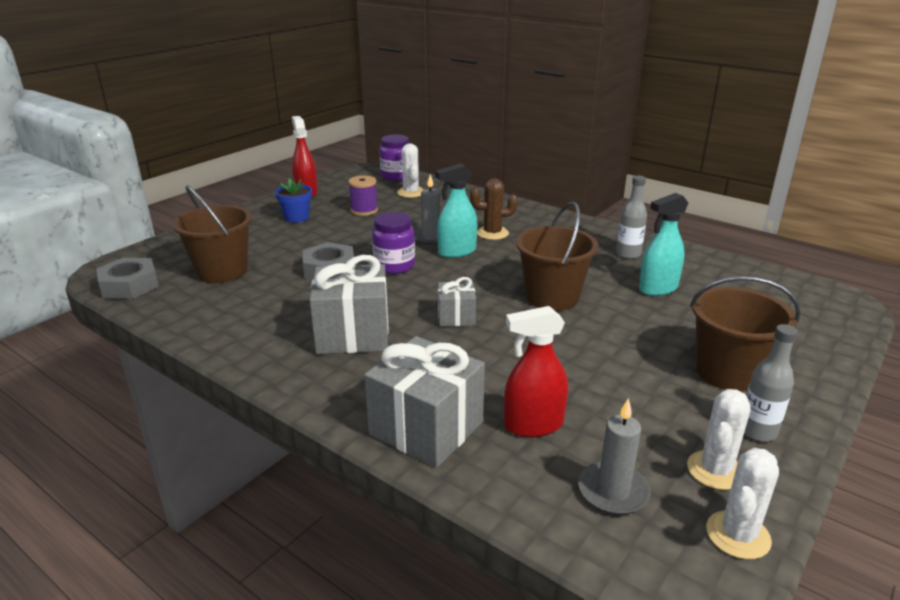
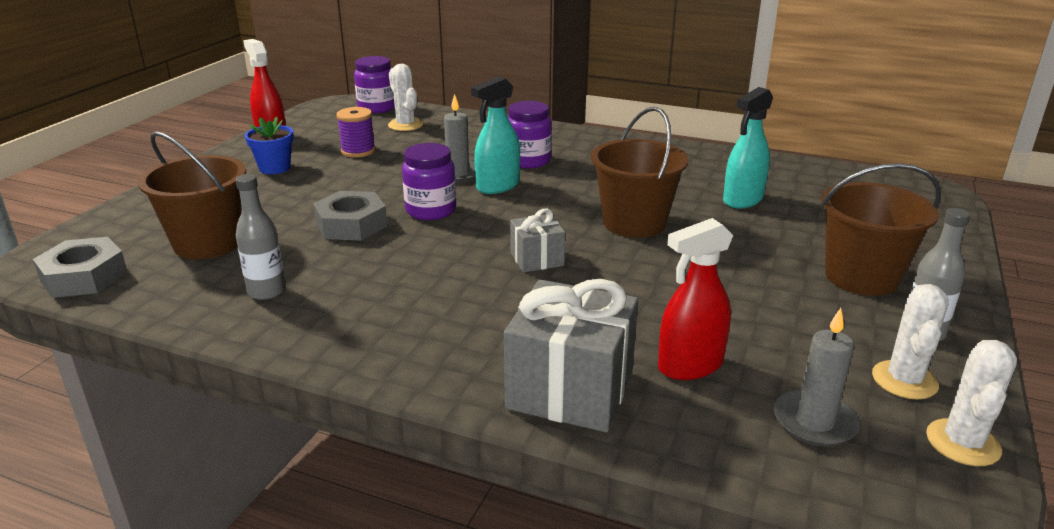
camera: 15 degrees left, 0 degrees up
(353, 334) = (422, 296): grey gift -> none
(492, 233) = (528, 161): brown cactus -> purple jar
(628, 254) = (691, 167): grey bottle -> grey bottle (267, 291)

